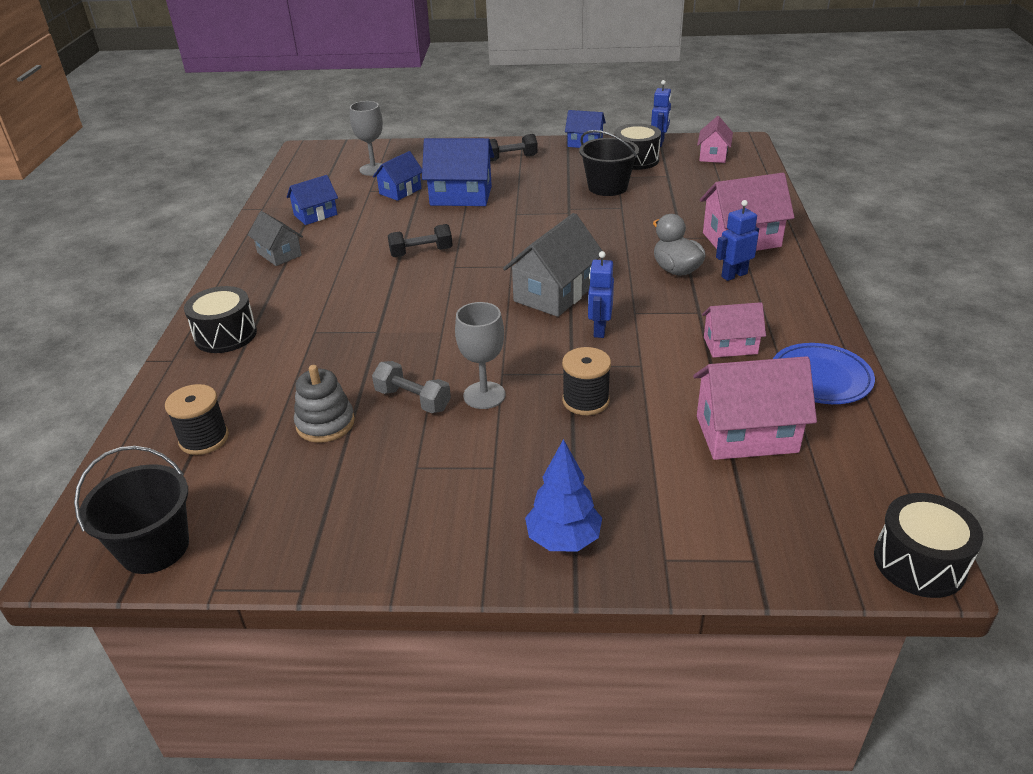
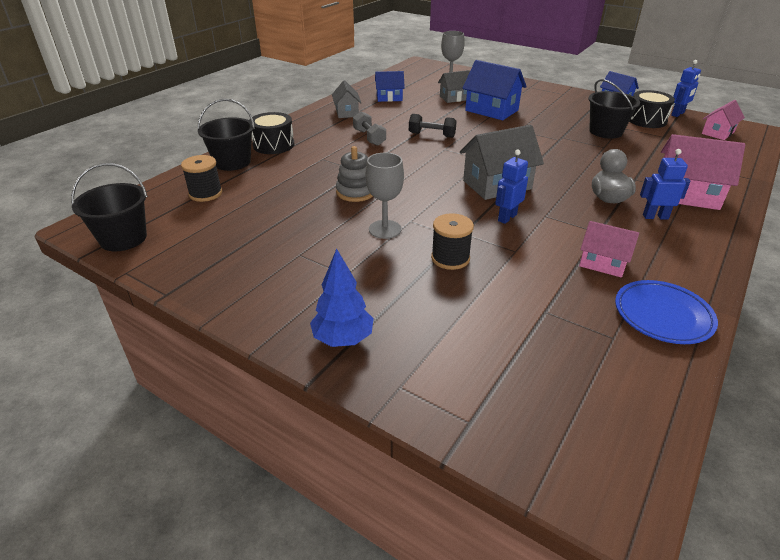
camera: 30 degrees right, 0 degrees up
(193, 380) = (232, 162): none -> black bucket
(325, 423) = (275, 210): grey stacking toy -> grey stacking toy (356, 192)
(400, 191) = (454, 98): blue house -> grey house
(413, 400) = (338, 215): grey dumbbell -> grey dumbbell (369, 137)
(511, 158) = (549, 97): black dumbbell -> none
(746, 434) = (554, 329): pink house -> none
(919, 562) = (619, 501): black drum -> none

